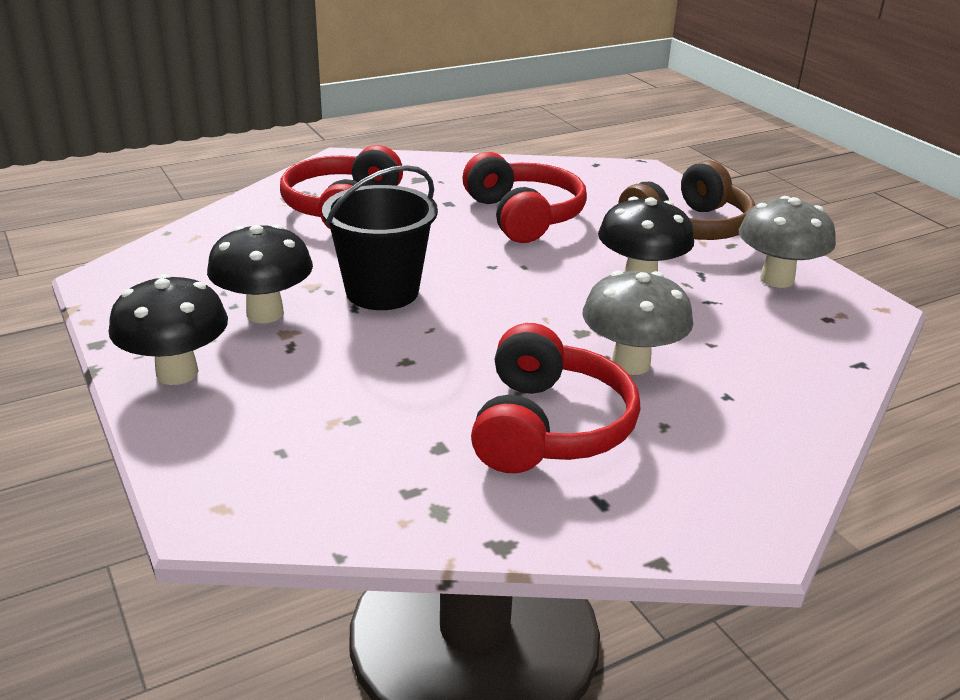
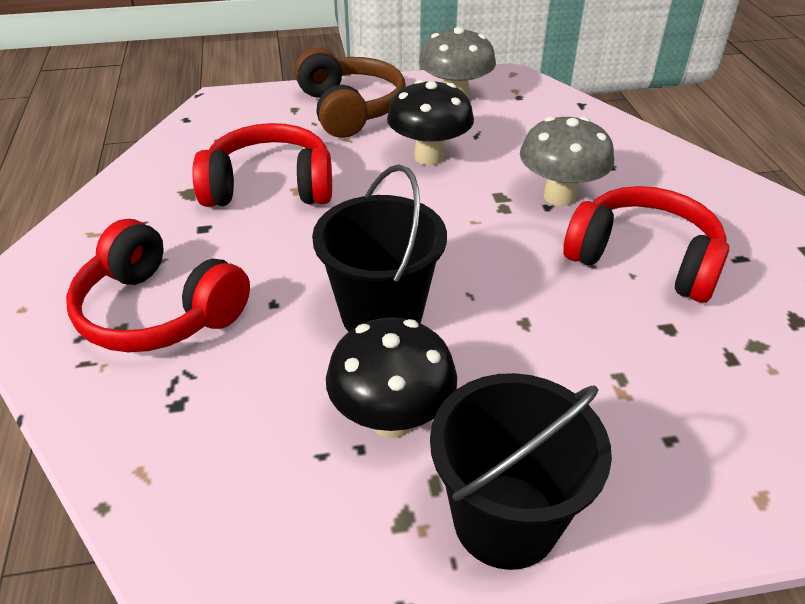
camera: 70 degrees left, 10 degrees up
(177, 373) = (505, 520): black mushroom -> black bucket

